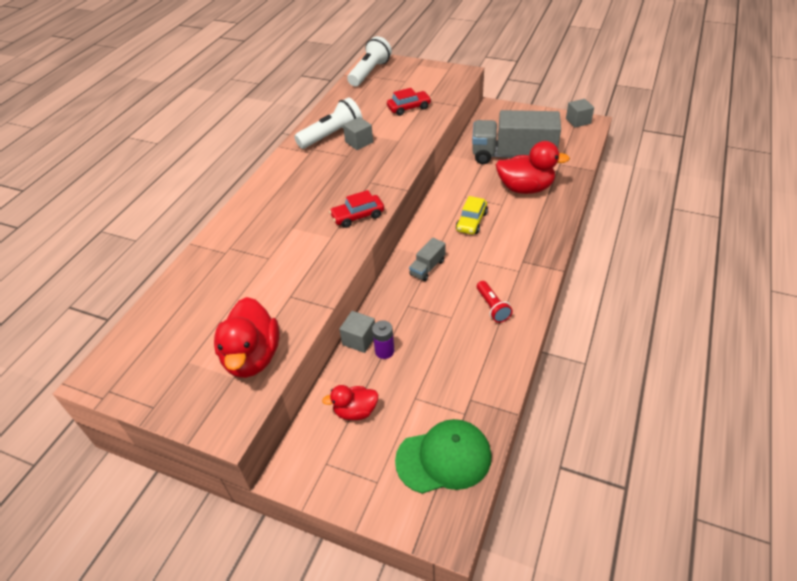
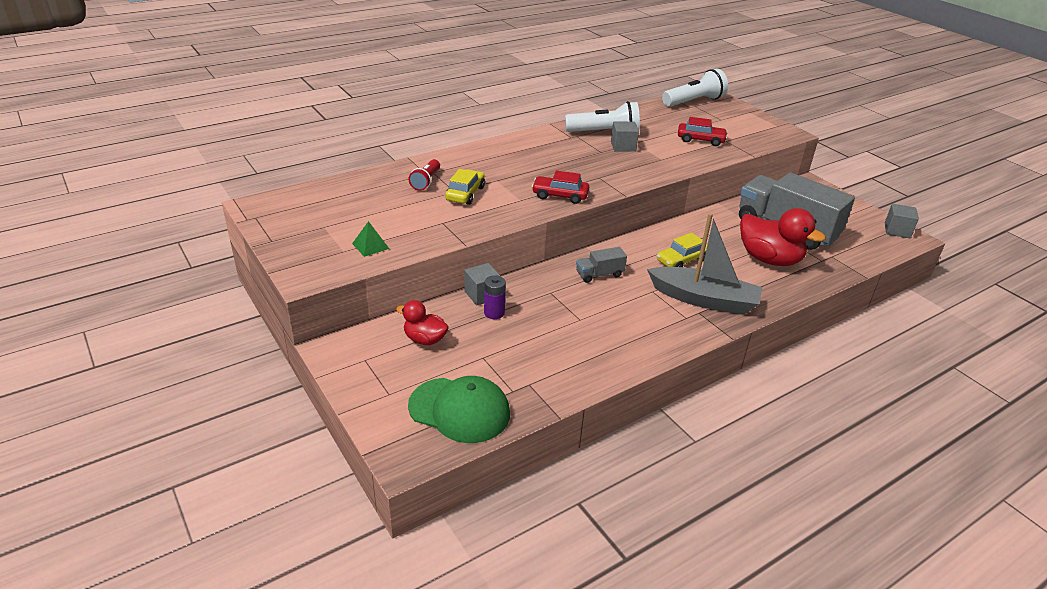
camera: 30 degrees right, 10 degrees down
(252, 357) = (370, 246): red duck -> green pyramid
(280, 256) = (465, 194): none -> yellow car
(492, 307) = (627, 331): red flashlight -> red flashlight (426, 181)
(516, 248) = (704, 299): none -> grey boat

